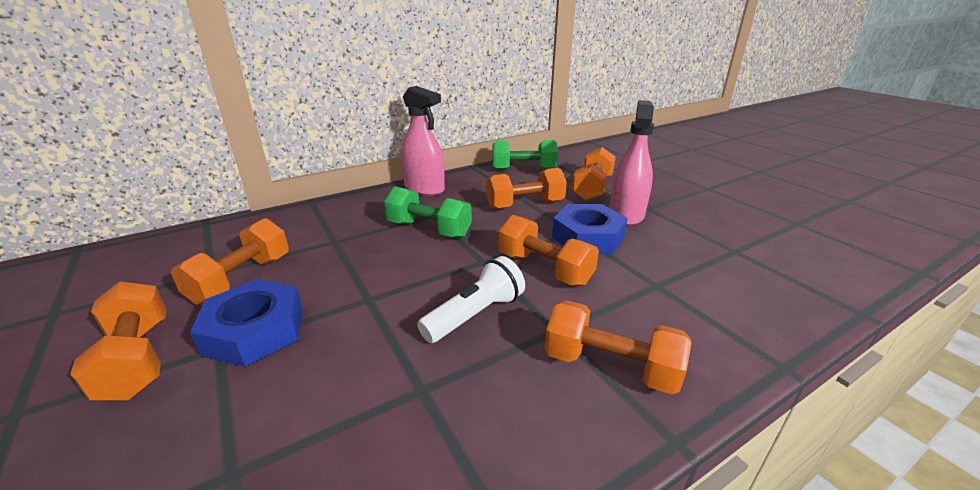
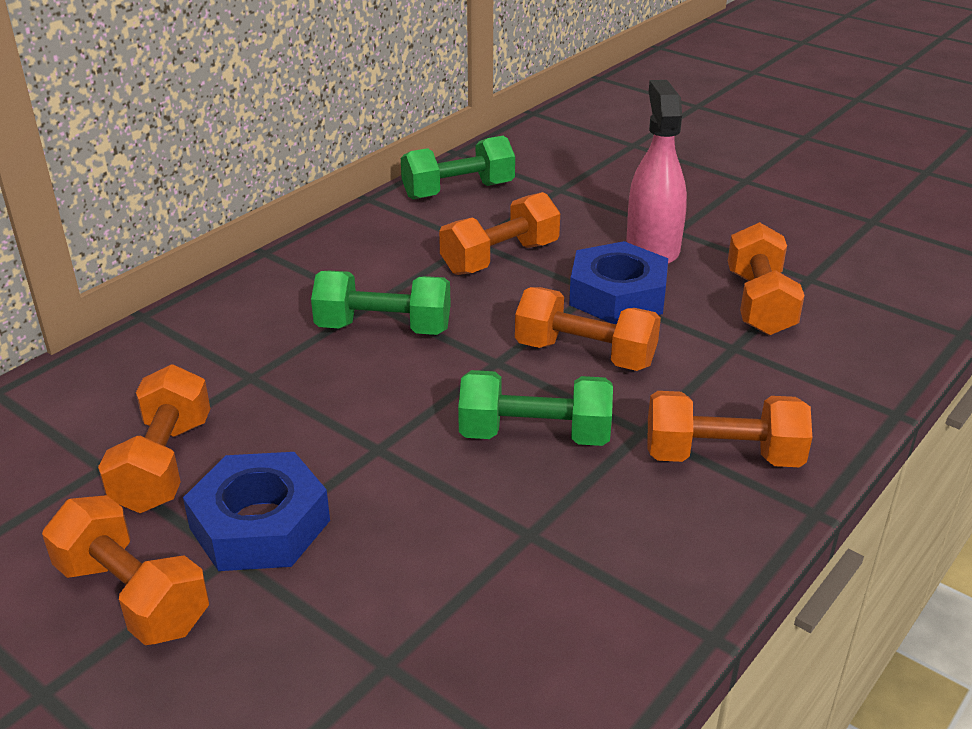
camera: 20 degrees left, 5 degrees up
(424, 188) = (320, 256): pink spray bottle -> none
(475, 314) = (534, 435): white flashlight -> green dumbbell
(592, 188) = (583, 209): orange dumbbell -> orange dumbbell (759, 303)

